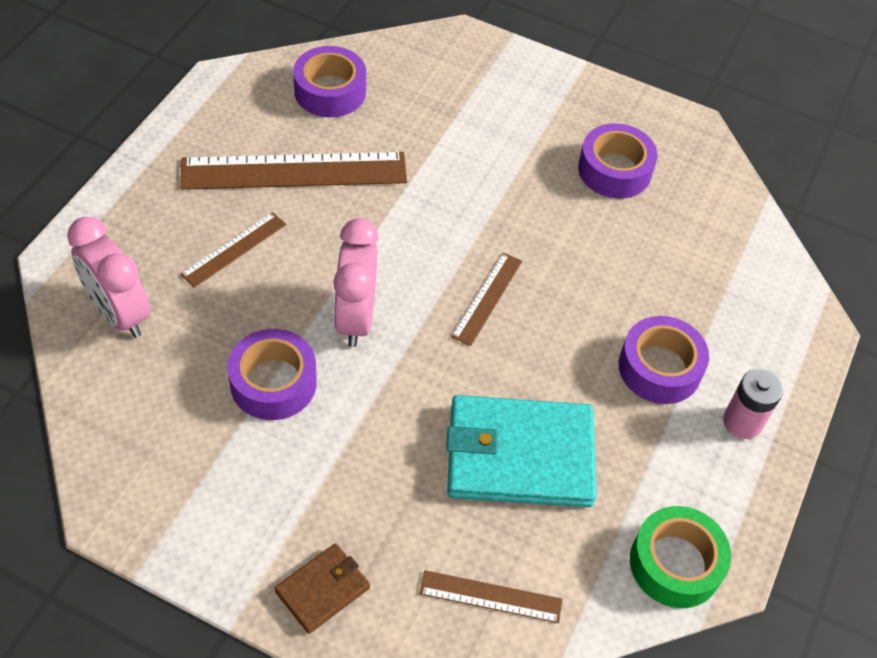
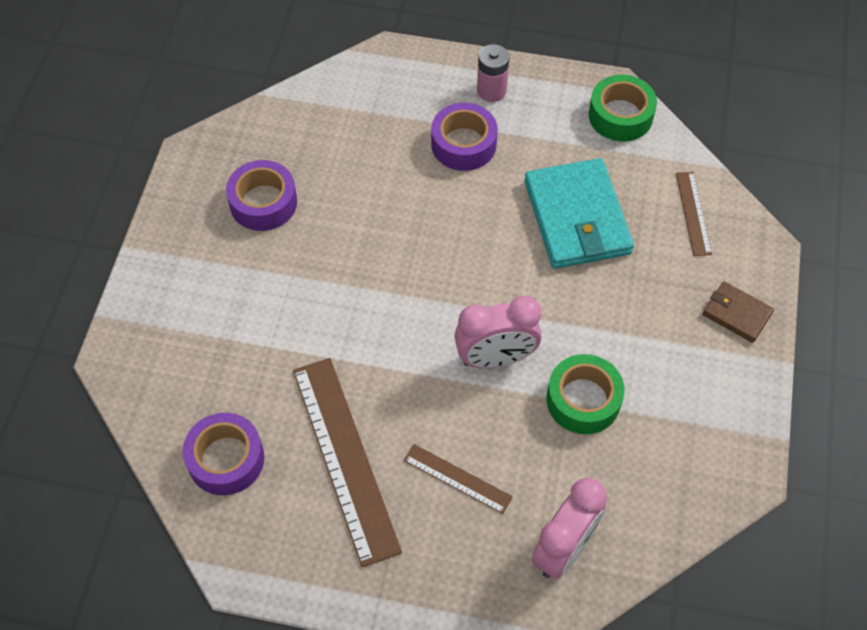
camera: 100 degrees left, 5 degrees up
(273, 382) = (583, 400): purple tape -> green tape
(487, 298) = (439, 268): brown ruler -> none

